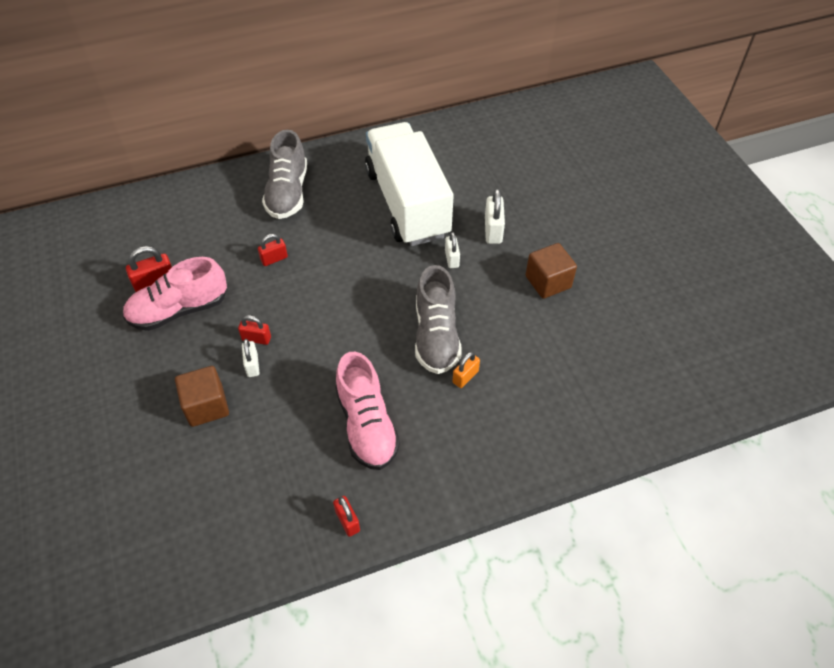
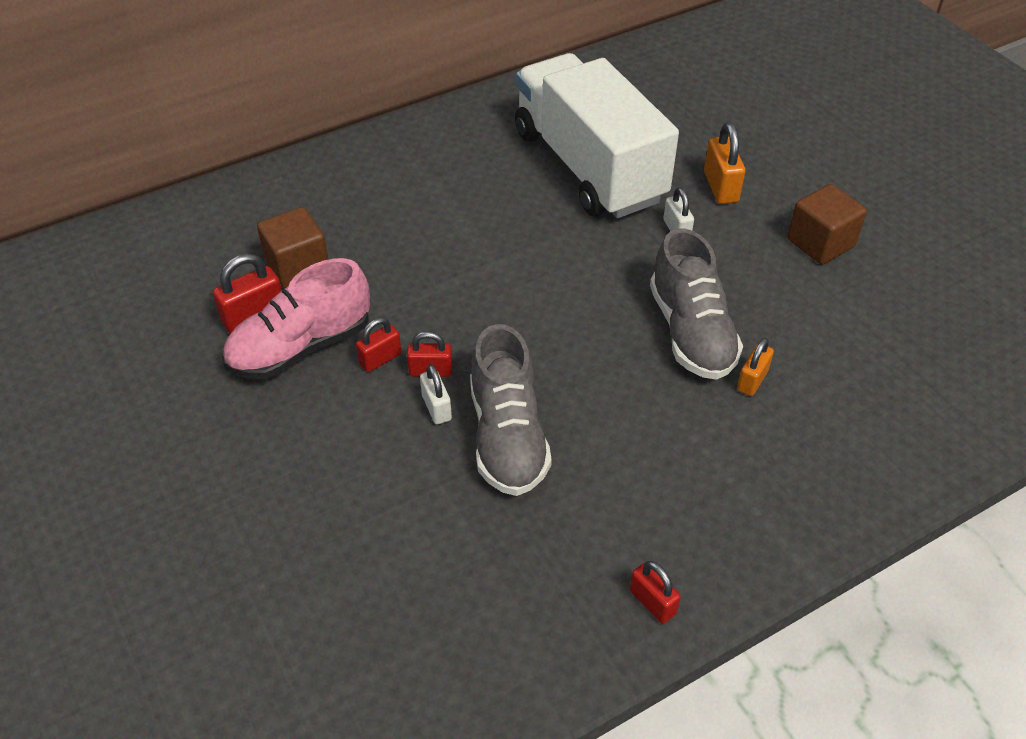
camera: 10 degrees left, 5 degrees down
(206, 406) = (385, 474): brown cube -> brown cube (298, 266)
(274, 259) = (421, 261): red padlock -> red padlock (380, 359)
(288, 193) = (412, 172): grey shoe -> grey shoe (507, 436)
(367, 425) = (634, 465): pink shoe -> none
(493, 230) = (720, 187): white padlock -> orange padlock

